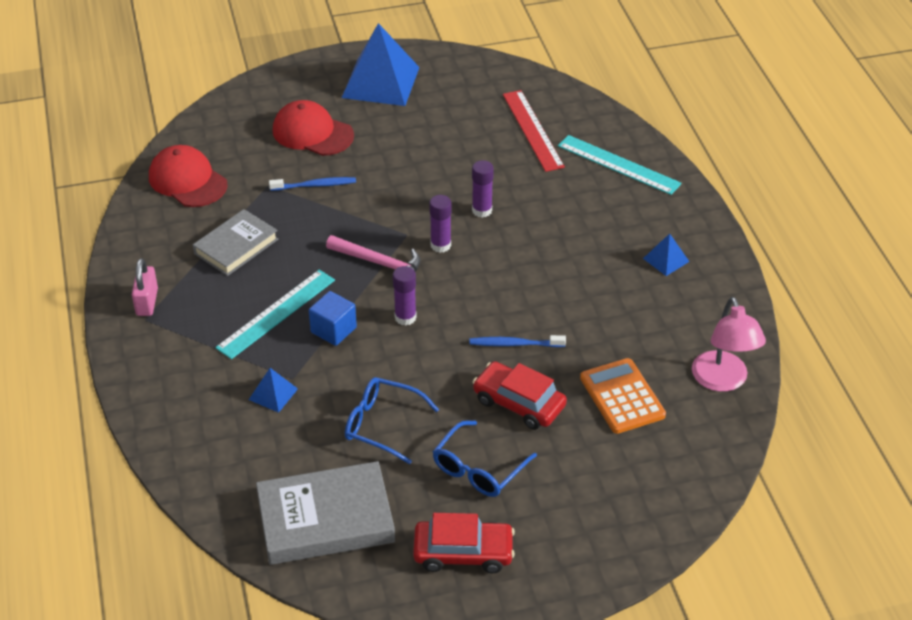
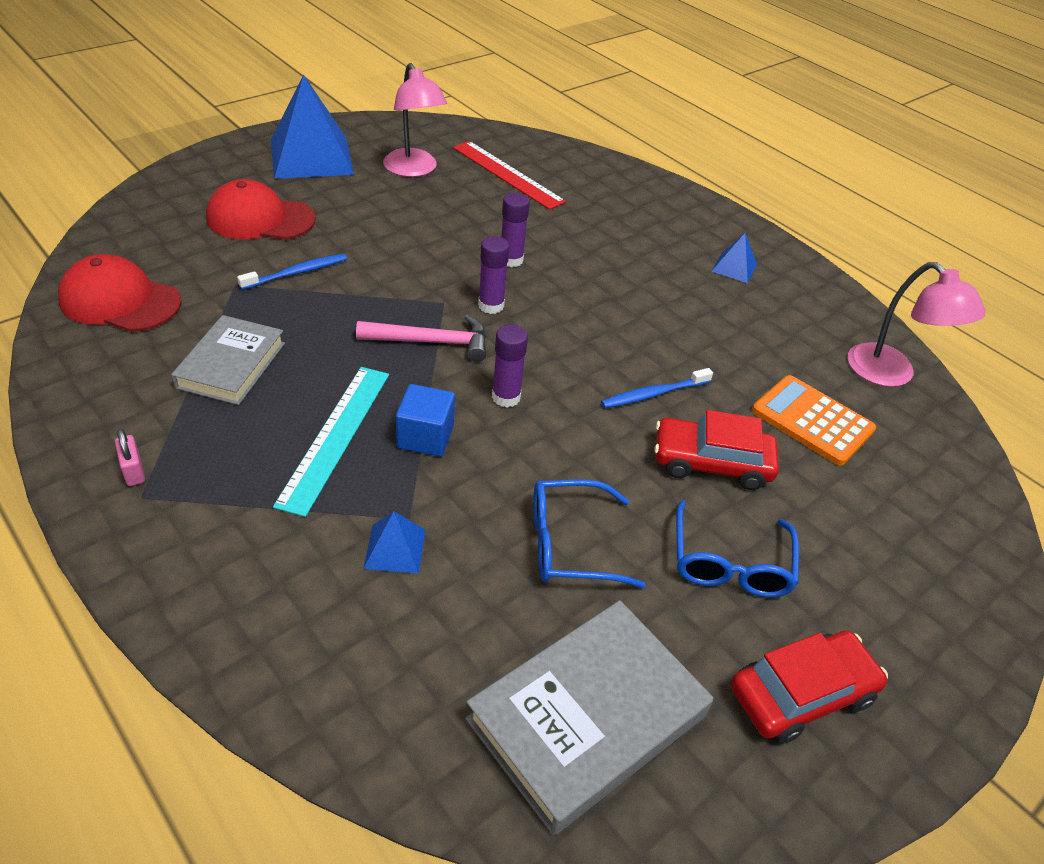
camera: 30 degrees left, 0 degrees up
(147, 302) = (133, 471): pink padlock -> pink padlock, size x0.65
(456, 110) = (414, 170): none -> pink lamp
(618, 164) = (616, 190): turquoise ruler -> none

